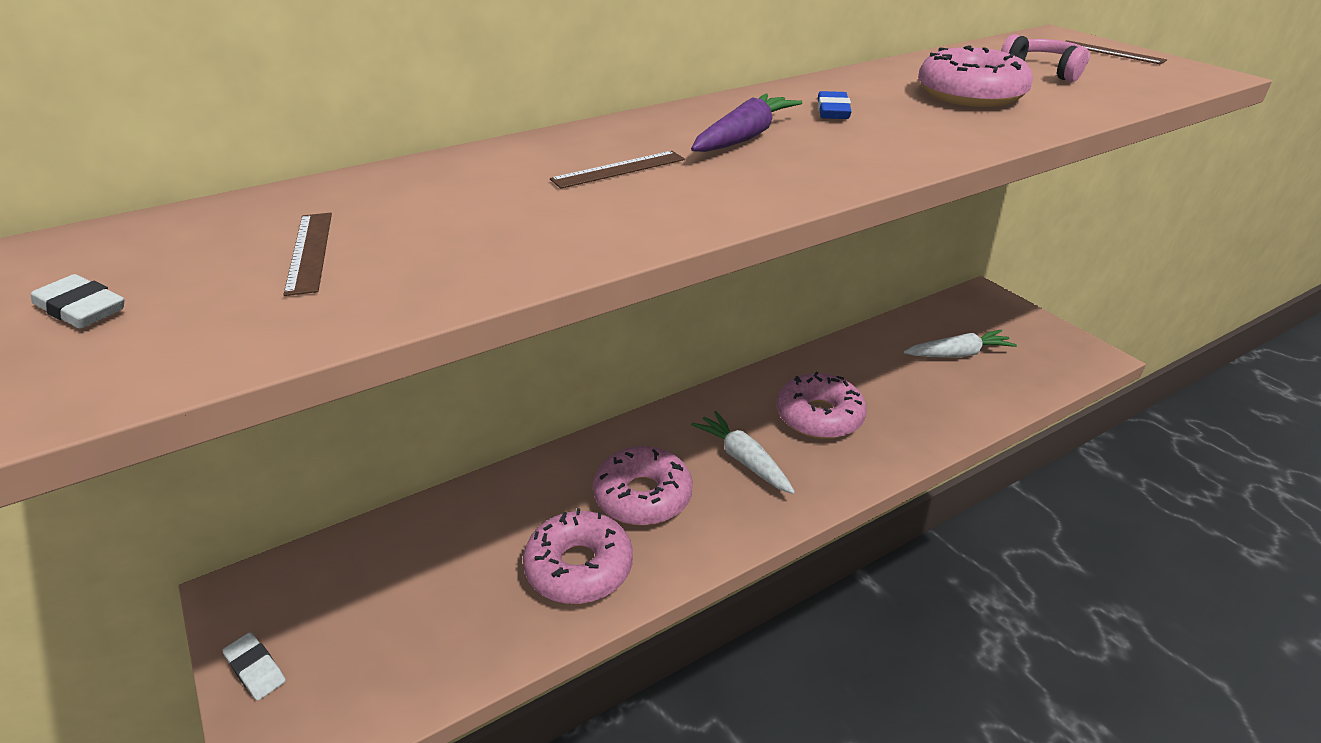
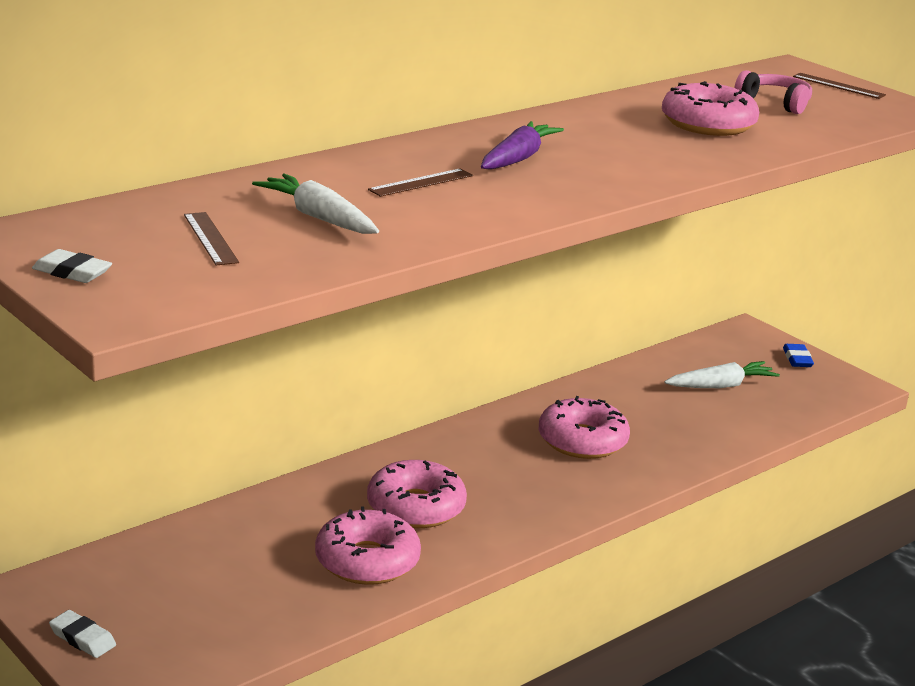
camera: 10 degrees left, 10 degrees down
(743, 460) = (510, 477): white carrot -> white carrot (318, 217)
(833, 111) = (589, 137): blue eraser -> blue eraser (797, 359)

